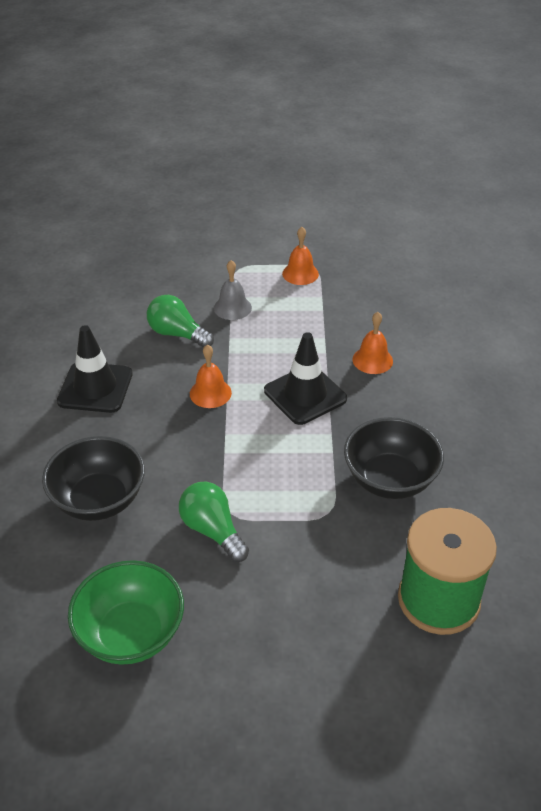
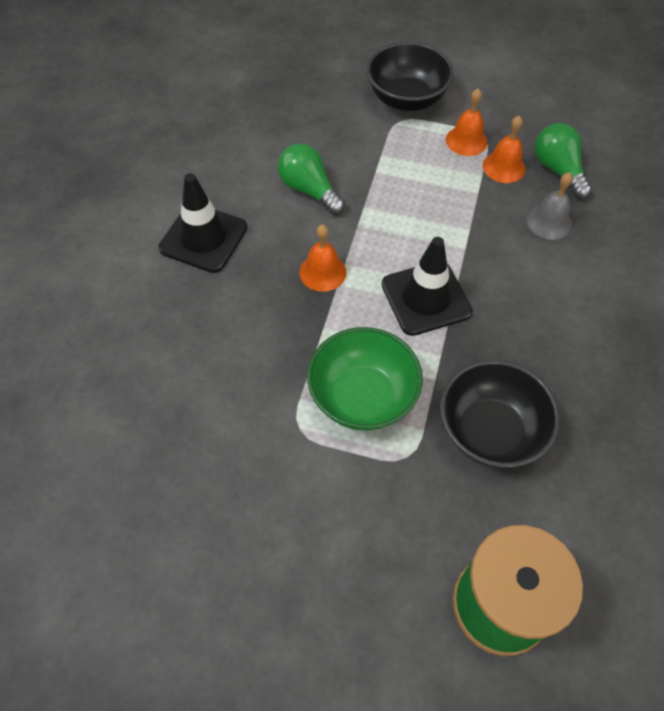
camera: 15 degrees right, 15 degrees up
(99, 500) = (167, 377): black bowl -> black bowl (406, 99)
(131, 633) = (151, 552): green bowl -> green bowl (362, 397)
(212, 530) = (274, 446): green light bulb -> green light bulb (558, 170)
(232, 307) = (378, 169): grey bell -> grey bell (549, 222)
(372, 360) = (516, 270): orange bell -> orange bell (504, 167)

